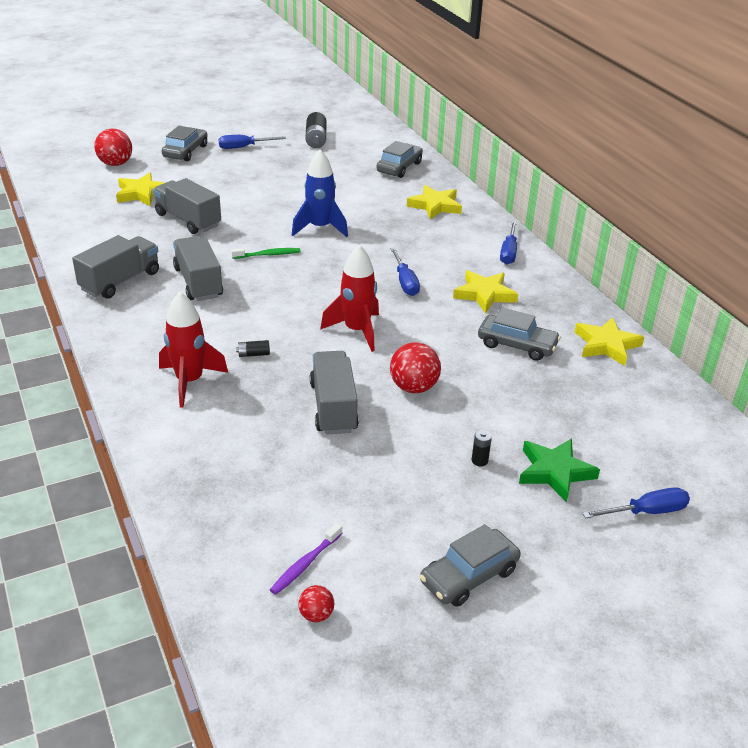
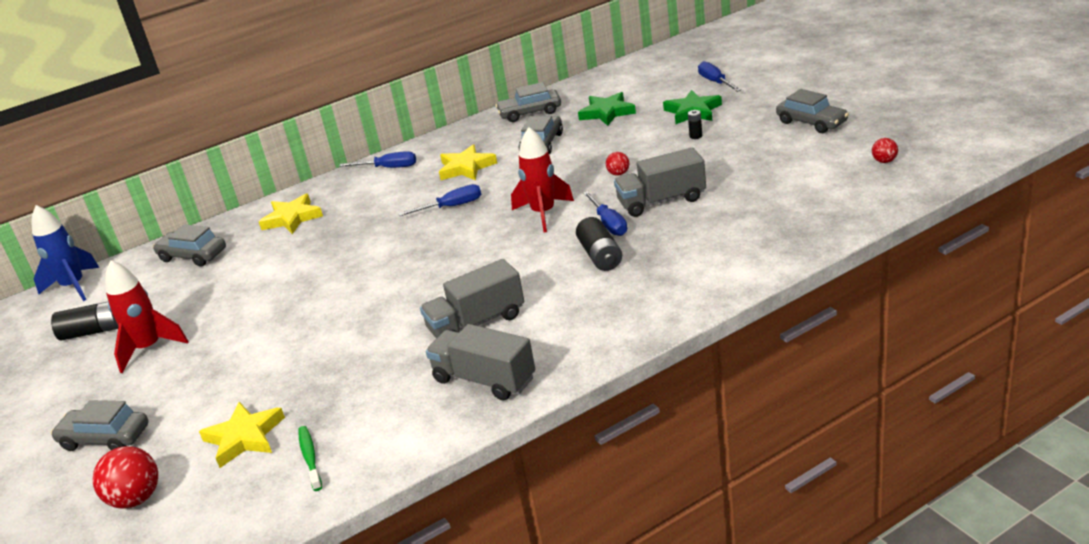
camera: 90 degrees left, 5 degrees down
(188, 220) = (326, 373): grey truck -> none
(190, 381) = (658, 278): red rocket -> red rocket (149, 348)
(244, 147) = (104, 386): blue screwdriver -> blue screwdriver (609, 224)
(253, 354) = (600, 256): black battery -> black battery, size x1.97
(267, 255) = (408, 294): green toothbrush -> green toothbrush (310, 458)
(306, 564) = (843, 174): purple toothbrush -> none
(320, 228) = (344, 275): blue rocket -> blue rocket (74, 287)
(413, 387) = (618, 174): red ball -> red ball, size x0.54
(582, 401) = (607, 113): none -> green star
(606, 345) = (530, 113): yellow star -> grey car

